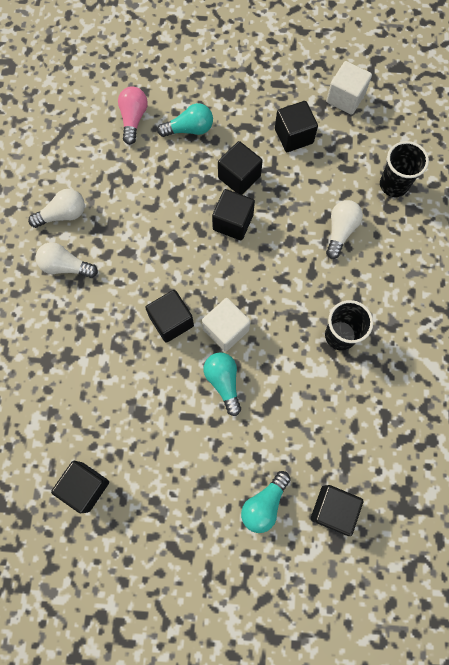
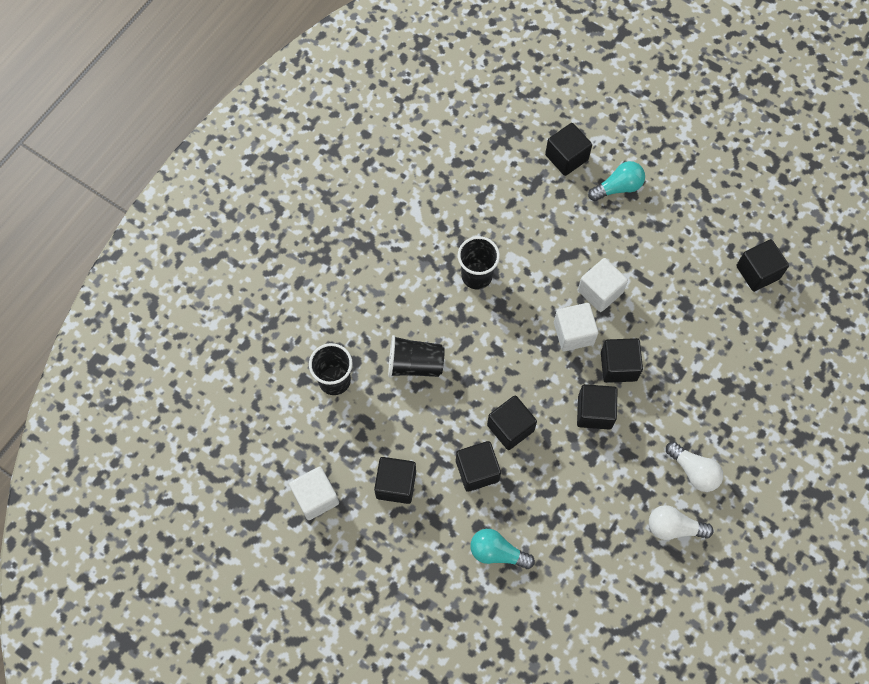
camera: 150 degrees left, 5 degrees down
(133, 119) = (550, 598): pink light bulb -> none
(171, 271) = (594, 412): none -> black cube
(223, 382) = (600, 291): turquoise light bulb -> white cube
(340, 231) = (415, 364): white light bulb -> black cup

